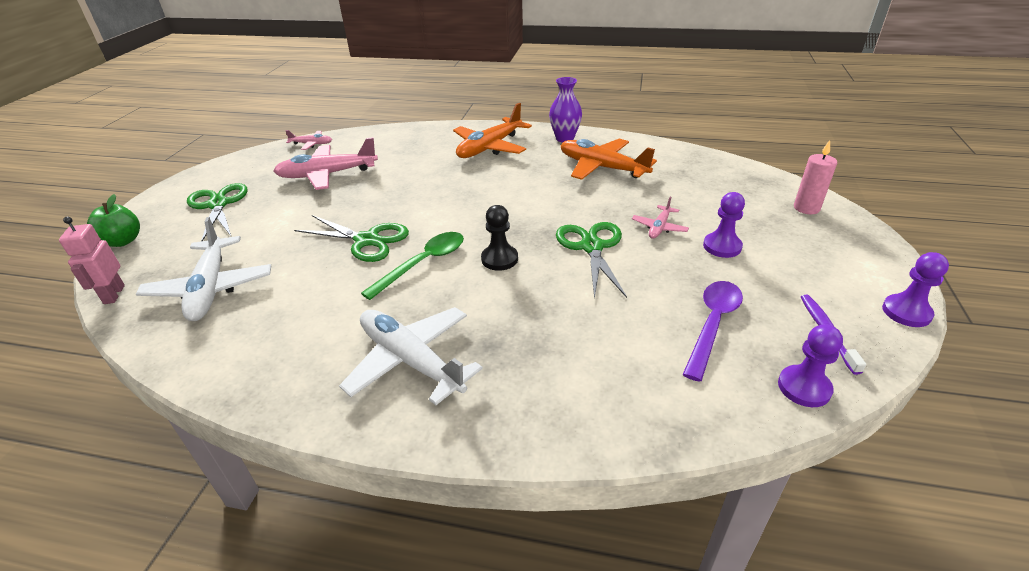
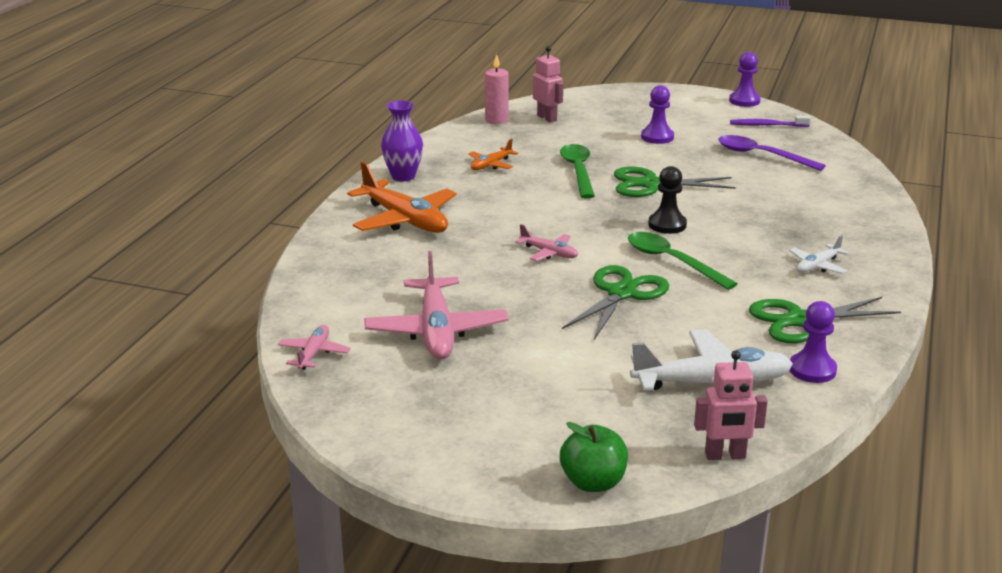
camera: 85 degrees left, 10 degrees down
(218, 204) = (501, 413): green scissors -> green scissors (801, 321)
(411, 360) = (817, 266): white plane -> white plane, size x0.50
(602, 167) = (491, 165): orange plane -> orange plane, size x0.50
(607, 207) = (578, 171): none -> green spoon
(659, 227) = (622, 155): pink plane -> pink plane (549, 253)
(728, 183) = (547, 118): none -> pink robot
(804, 387) = (823, 141): purple pawn -> purple pawn (812, 370)
(806, 208) = (601, 100): pink candle -> pink candle (496, 120)

